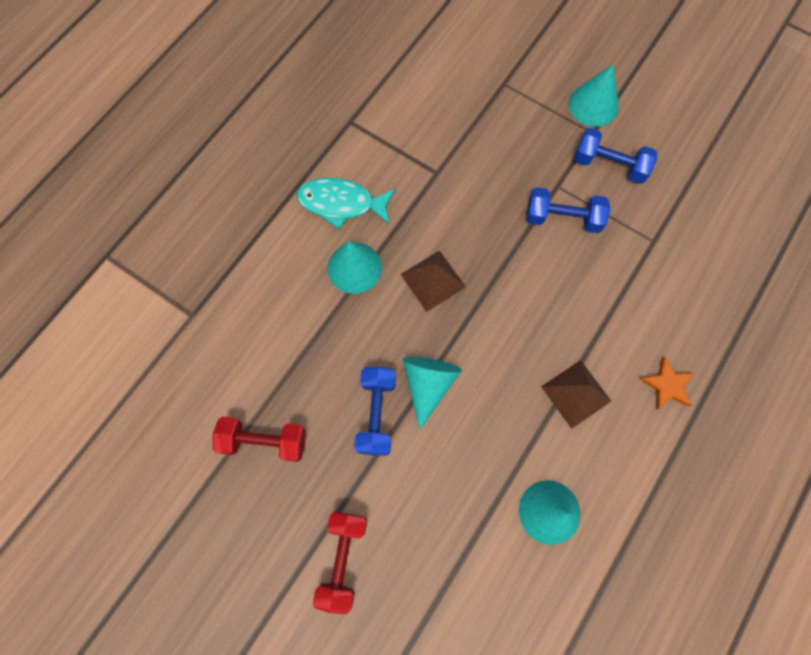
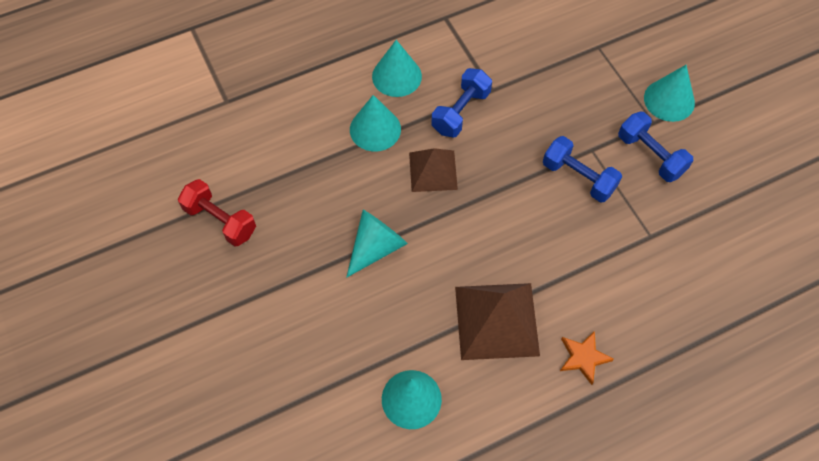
camera: 30 degrees right, 10 degrees down
(341, 203) = (396, 76): turquoise fish -> turquoise cone
(343, 558) = (223, 339): red dumbbell -> none
(376, 414) = (320, 247): blue dumbbell -> blue dumbbell (460, 112)
(575, 393) = (496, 320): brown pyramid -> brown pyramid, size x1.56

